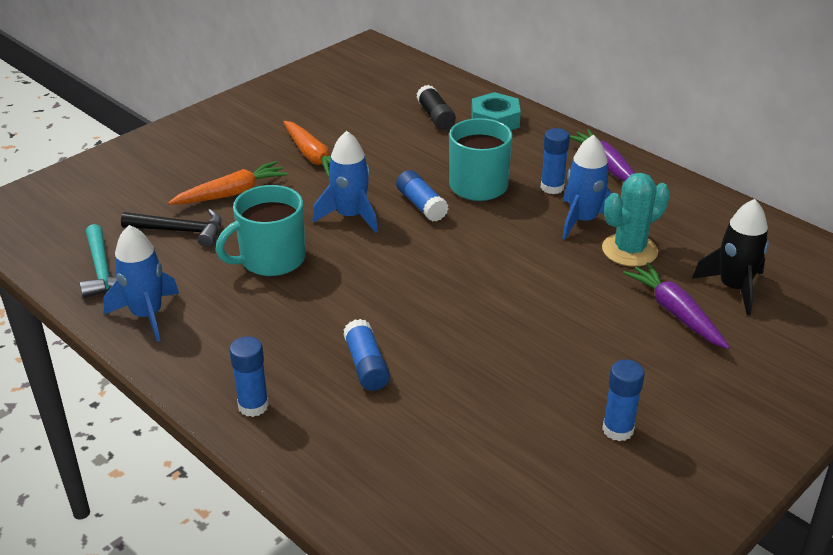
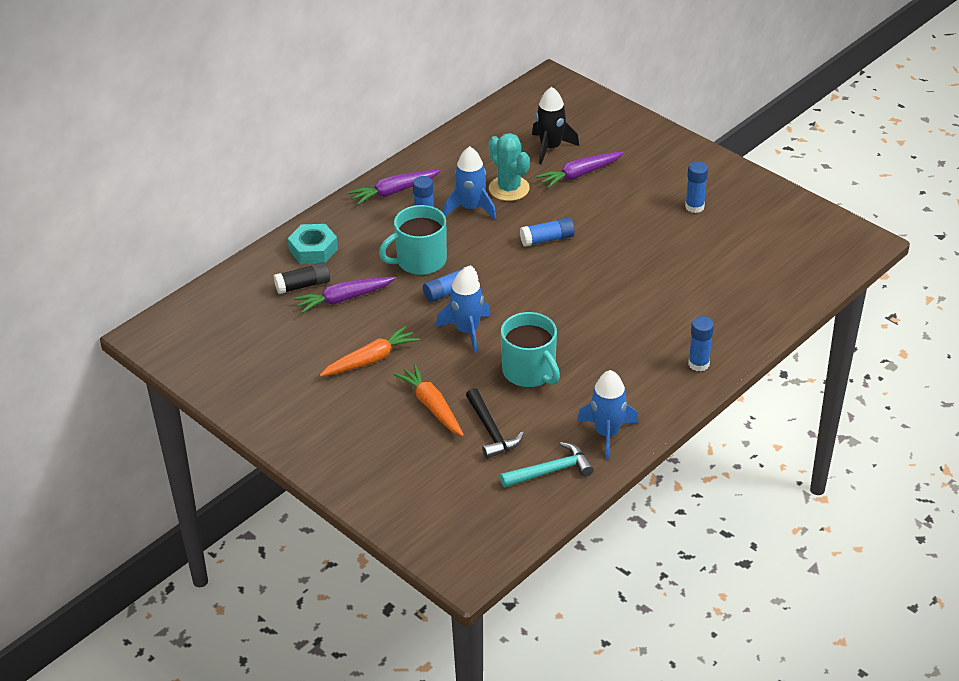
camera: 90 degrees left, 5 degrees up
(180, 231) = (491, 431): black hammer -> black hammer turned 150 degrees clockwise
(366, 365) = (650, 313): blue glue stick -> blue glue stick (547, 239)
(412, 139) = (344, 299): none -> purple carrot

